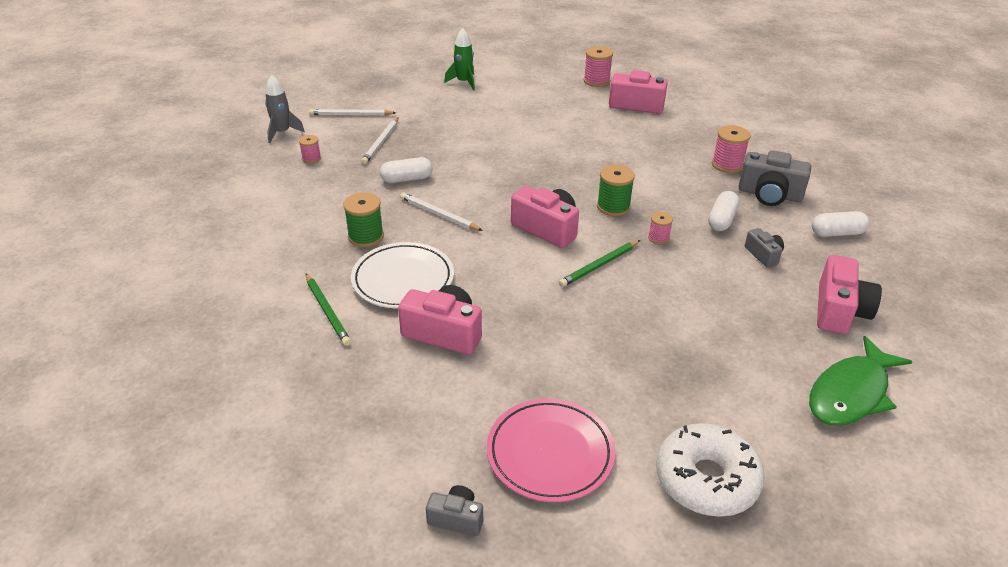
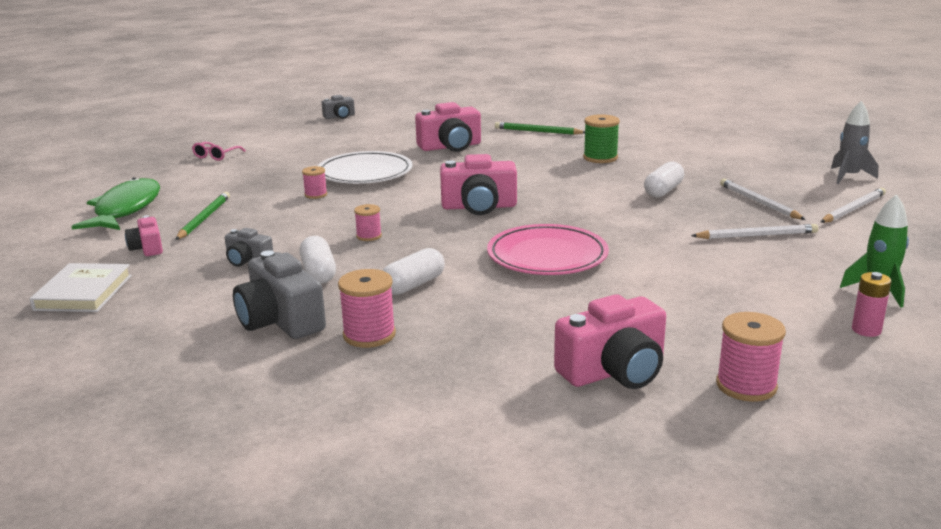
camera: 140 degrees right, 15 degrees down
(311, 158) = (769, 173): pink spool -> pink spool (316, 195)
(403, 279) = (525, 153): white plate -> white plate (365, 173)
(439, 214) = (581, 183): white pencil -> white pencil (756, 235)
(509, 75) = (866, 330): none -> pink battery
(550, 453) = (317, 138): pink plate -> pink plate (547, 256)
(599, 265) = (397, 203): green pencil -> green pencil (204, 218)
(613, 206) = (446, 241): green spool -> none
(706, 479) = (216, 156): white donut -> pink glasses
(769, 194) = (280, 320): grey camera -> grey camera turned 105 degrees counterclockwise
(837, 233) = (168, 310): white capsule -> white capsule (413, 285)
(839, 311) = (147, 248): pink camera -> pink camera, size x0.55
(897, 278) = (83, 292): none -> white book

